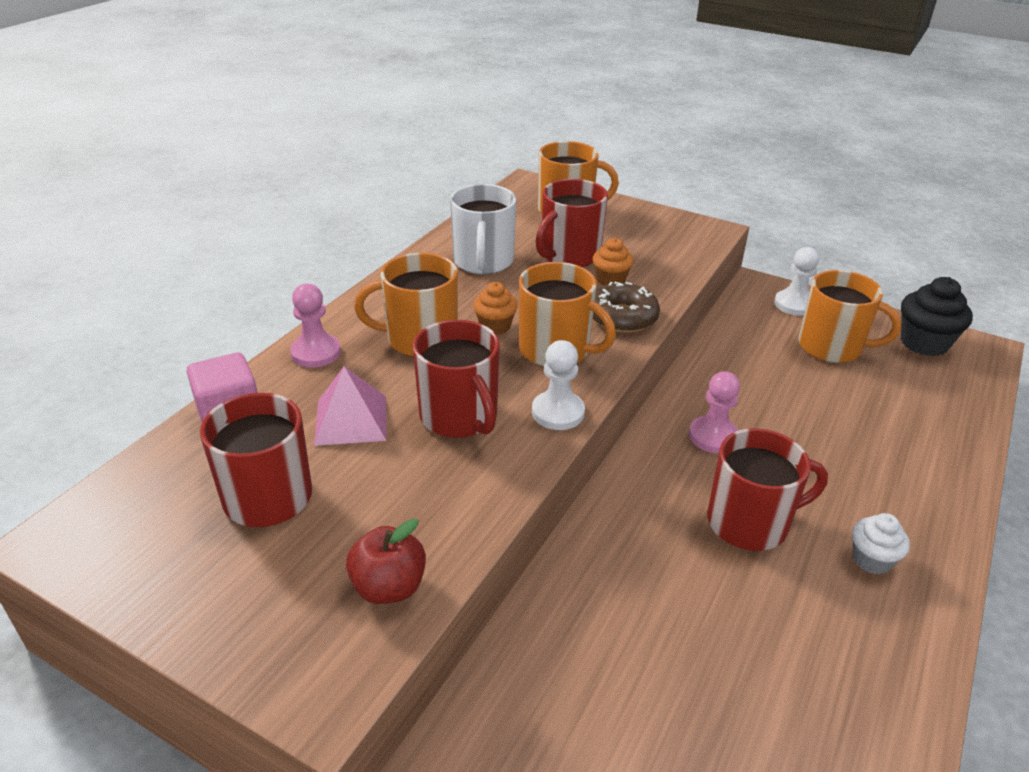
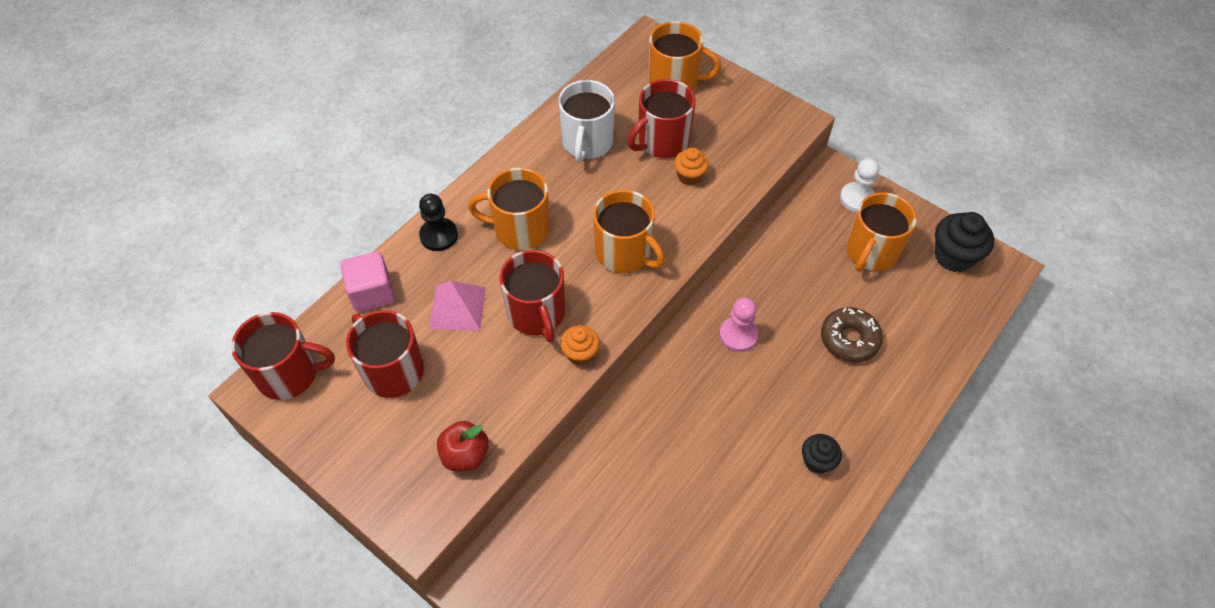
camera: 10 degrees right, 20 degrees up
(316, 353) = (439, 235): pink pawn -> black pawn
(495, 326) = (582, 221): orange cupcake -> orange cupcake (580, 353)
(558, 412) = (610, 318): white pawn -> none
(622, 317) = (687, 222): brown donut -> brown donut (849, 339)
(750, 523) = (739, 418): red mug -> red mug (289, 374)
(832, 347) = (870, 252): orange mug -> orange mug turned 90 degrees clockwise
(871, 560) = (817, 461): white cupcake -> black cupcake

